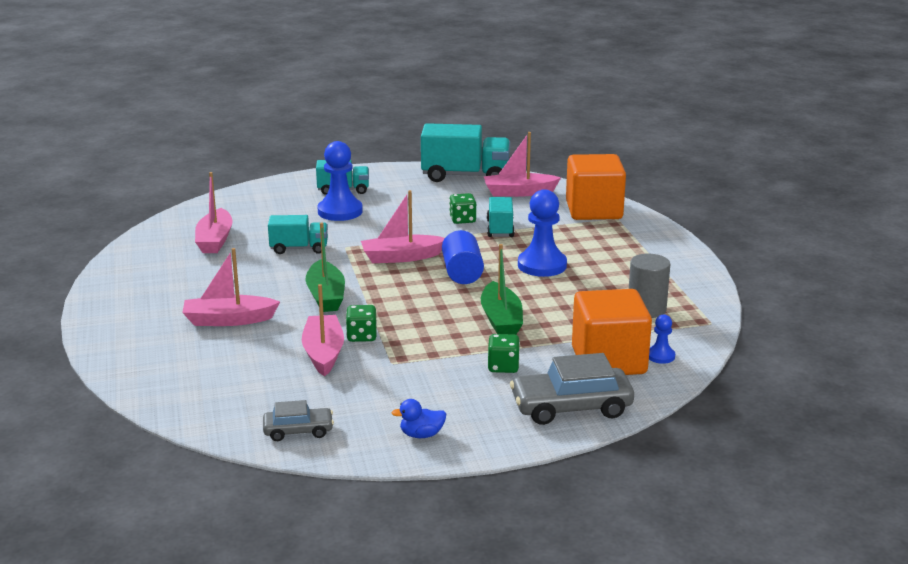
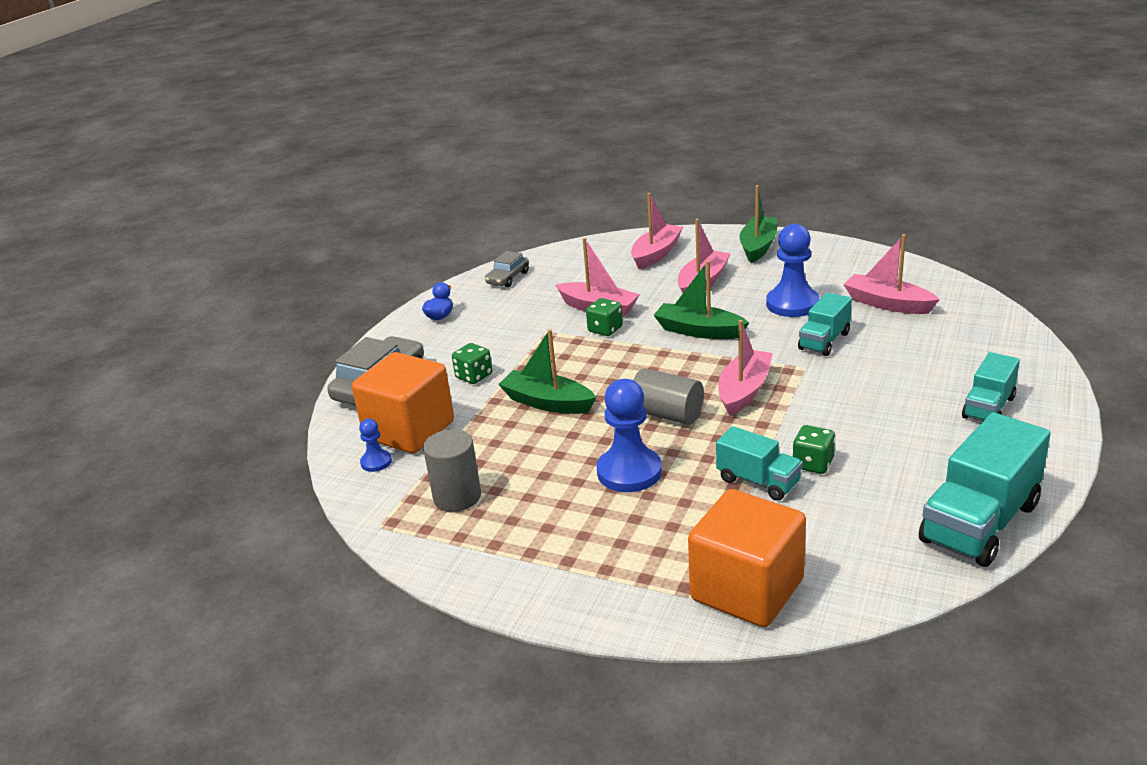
camera: 130 degrees right, 5 degrees up
(125, 316) = (758, 247): none -> green boat
(340, 211) = (913, 388): blue pawn -> blue pawn (792, 304)
(462, 273) = (667, 414): blue cylinder -> grey cylinder
(519, 192) = (873, 548): pink boat -> pink boat (656, 254)

